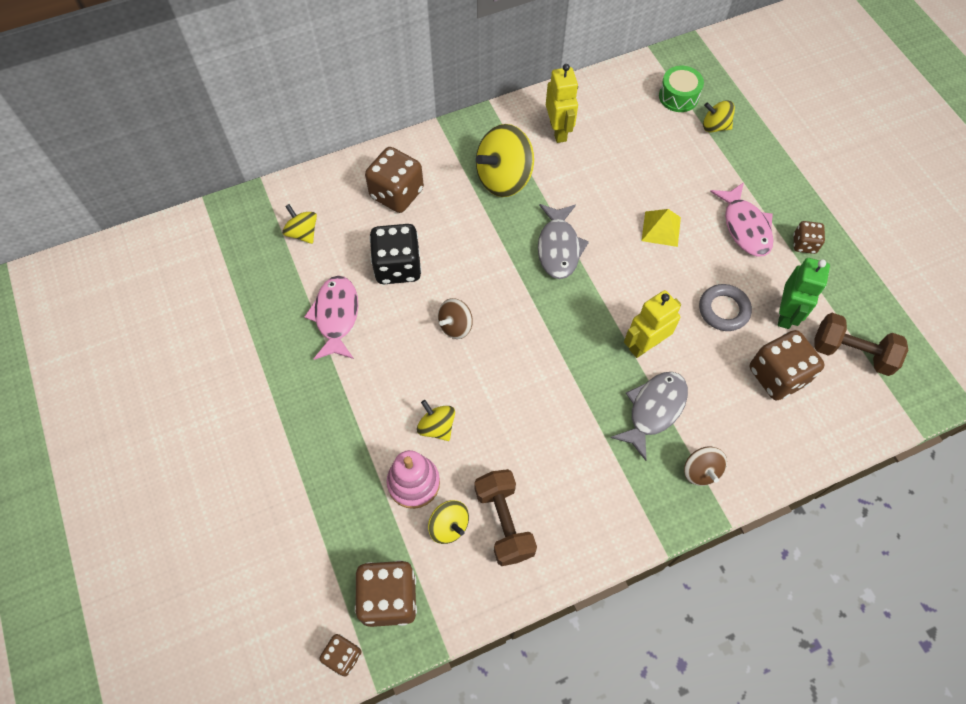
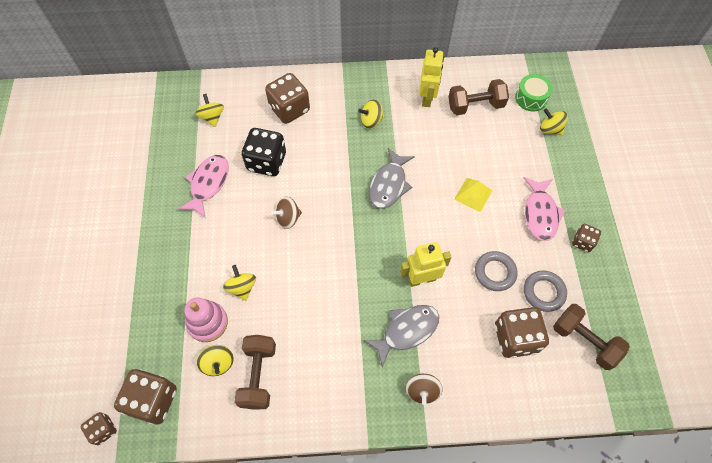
camera: 20 degrees right, 0 degrees up
(504, 178) = (371, 121): yellow spinning top -> yellow spinning top, size x0.54
(619, 124) = (475, 106): none -> brown dumbbell
(786, 314) = (543, 292): green robot -> grey ring

